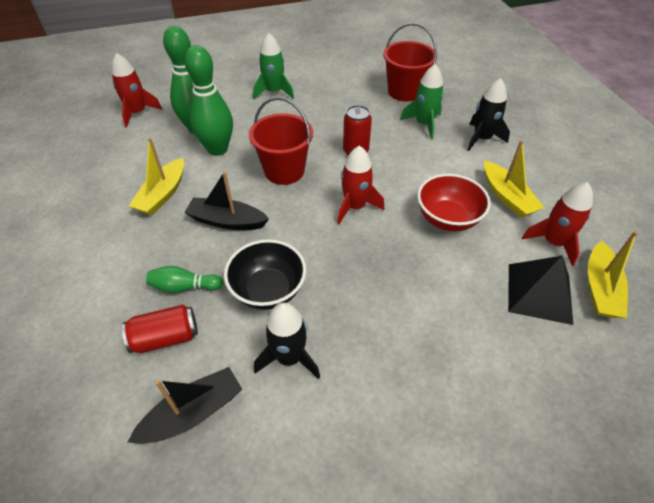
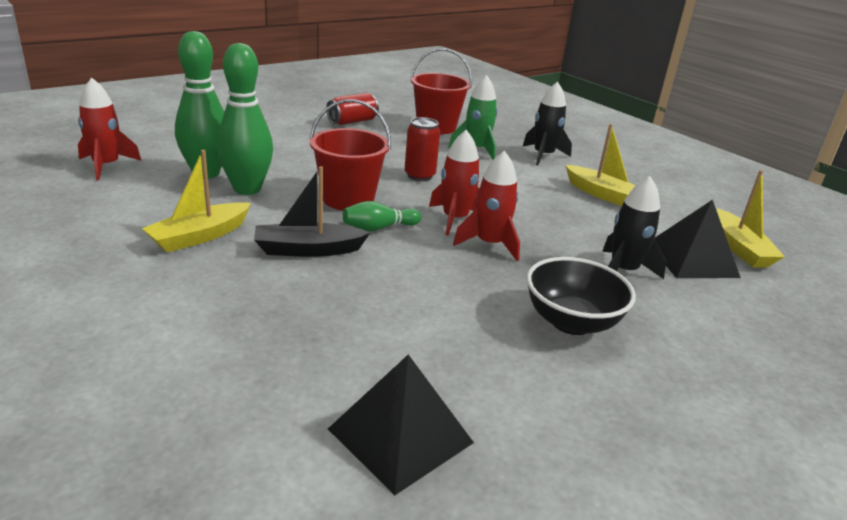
camera: 25 degrees left, 20 degrees down
(163, 194) = (200, 236): yellow boat -> yellow boat turned 45 degrees clockwise
(165, 338) = (306, 370): red can -> red can (352, 121)
(184, 287) = (296, 317): green bowling pin -> green bowling pin (379, 228)
(193, 413) = (400, 435): black boat -> black pyramid
(268, 290) = (409, 303): black bowl -> black bowl (571, 322)
(274, 92) = (284, 136): green rocket -> none
(289, 358) = (481, 357): black rocket -> black rocket (623, 271)
(447, 219) = (560, 217): red bowl -> none
(553, 243) = (672, 222): red rocket -> red rocket (489, 244)

